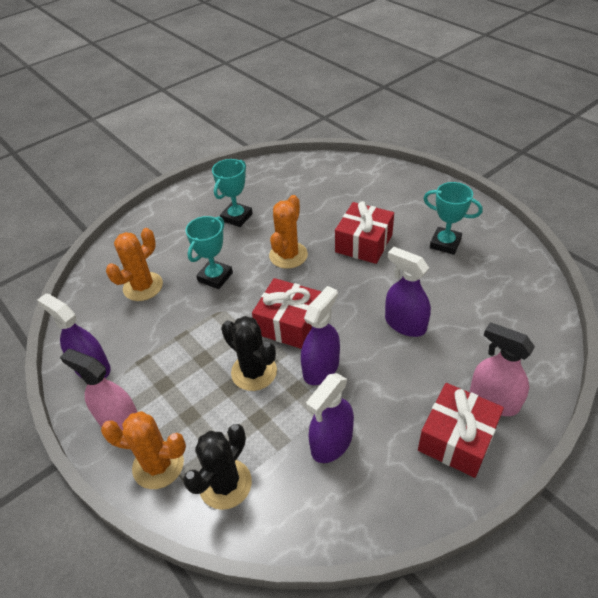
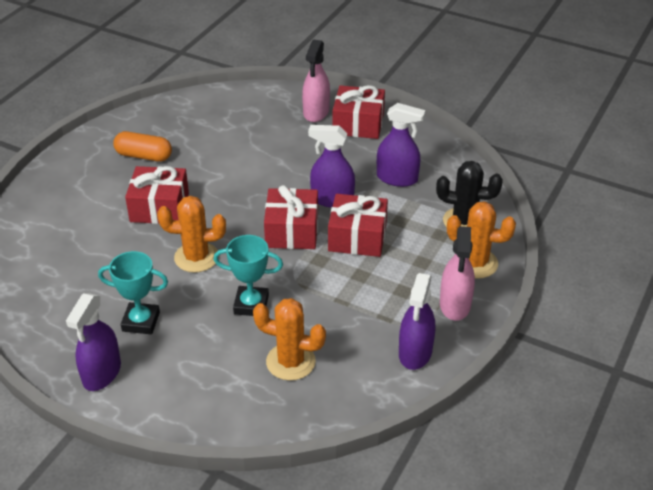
camera: 115 degrees left, 5 degrees down
(158, 465) = (475, 263): orange cactus -> orange cactus turned 60 degrees counterclockwise
(254, 372) = (357, 237): black cactus -> red gift
(405, 324) = (260, 163): purple spray bottle -> purple spray bottle (102, 373)
(445, 243) = (144, 156): turquoise trophy -> orange capsule

